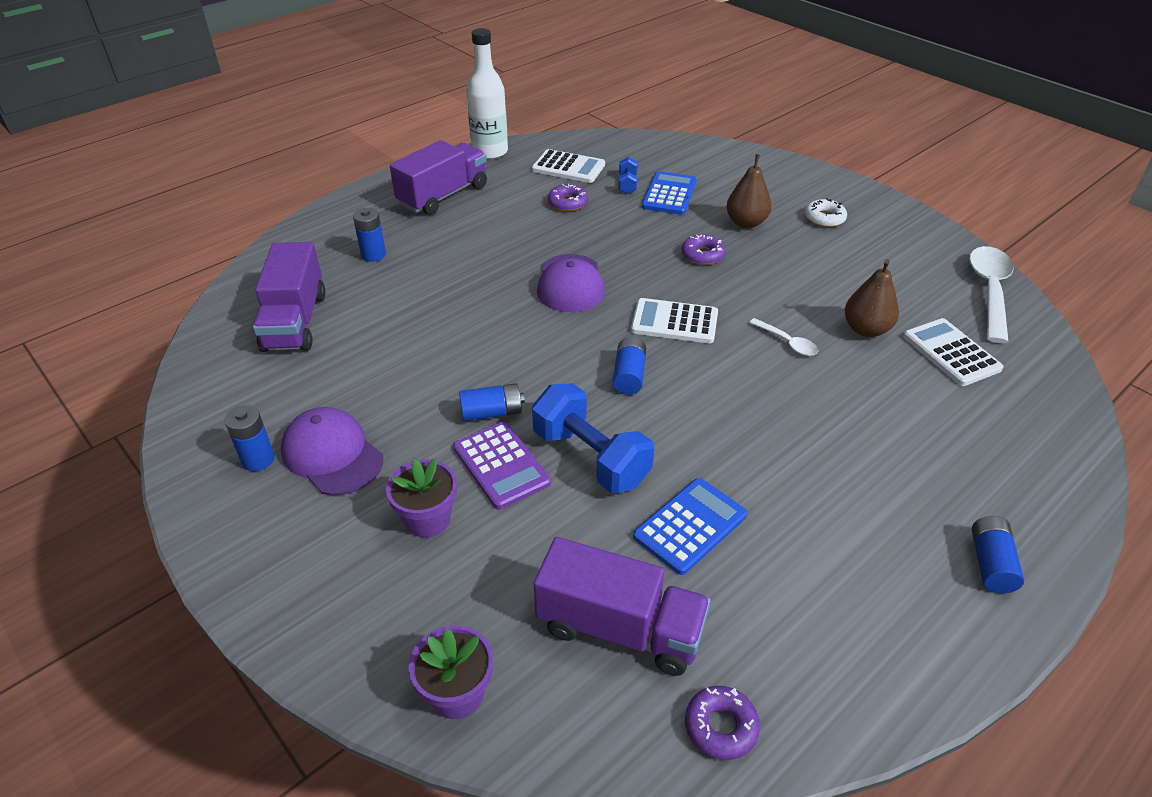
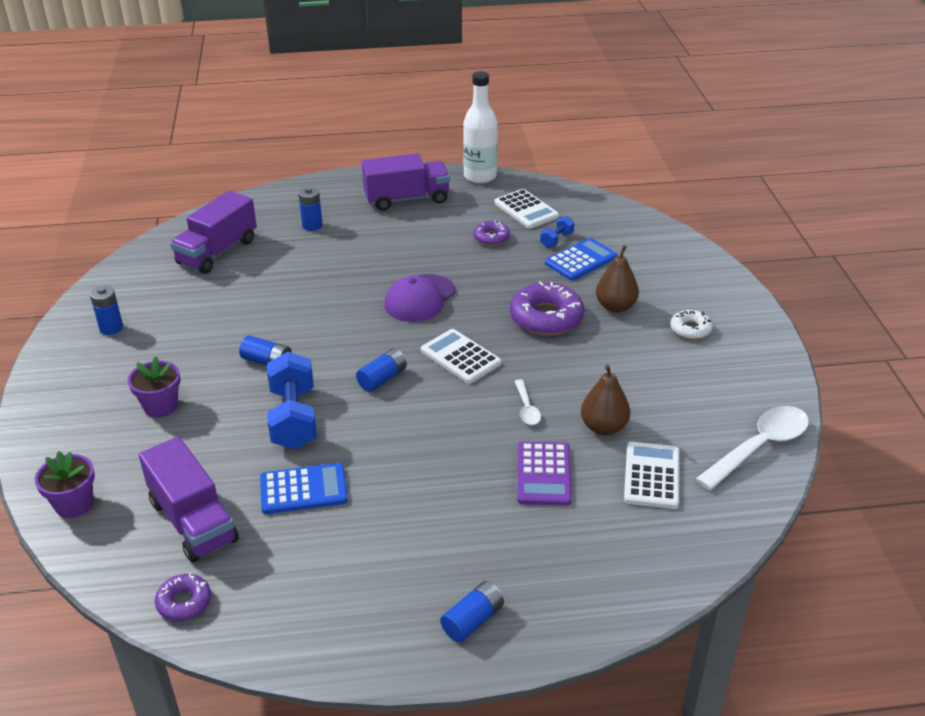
camera: 35 degrees right, 5 degrees down
(332, 454) = (151, 344): purple cap -> none
(501, 465) = (236, 396): purple calculator -> purple calculator (543, 474)
(702, 255) = (546, 317): purple donut -> purple donut, size x1.83

